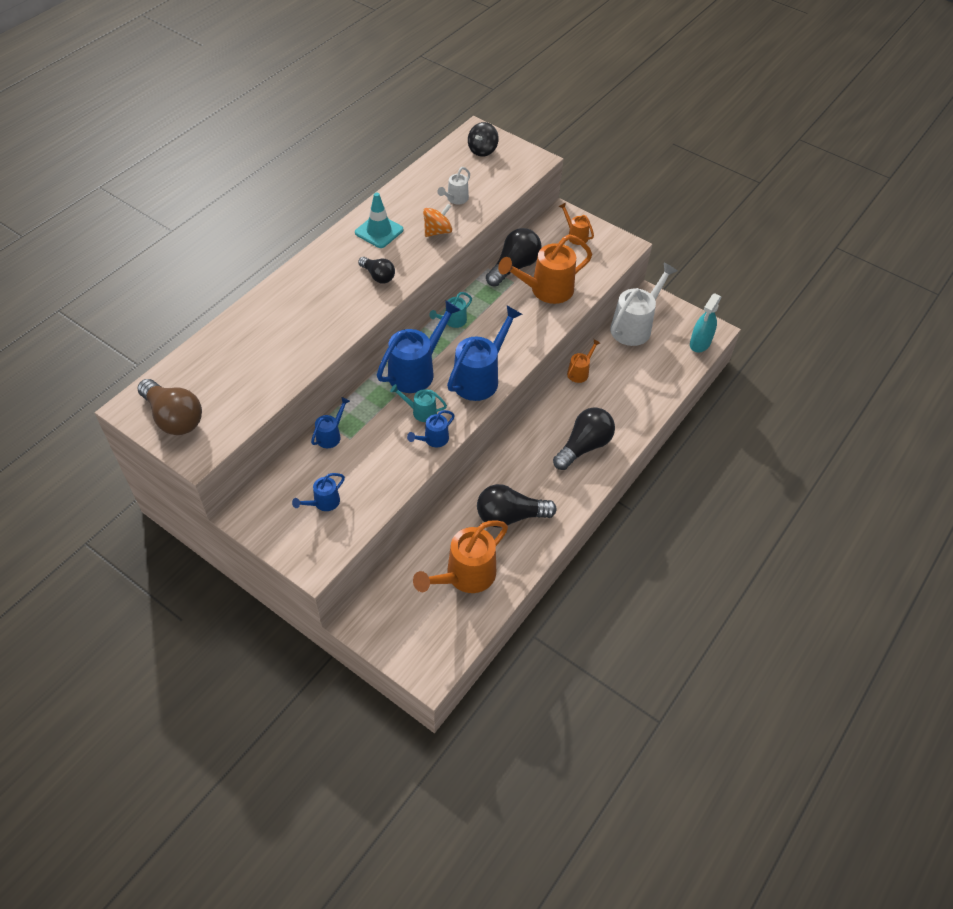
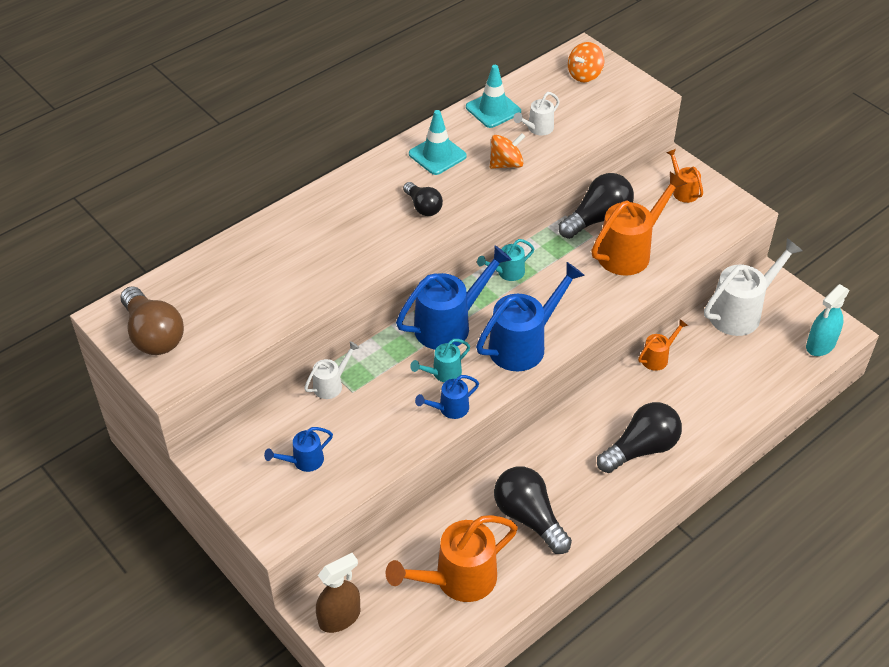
camera: 15 degrees right, 5 degrees down
(331, 435) = (331, 384): blue watering can -> white watering can
(377, 625) = (340, 617): none -> brown spray bottle
(415, 188) = (493, 109): none -> turquoise traffic cone
(420, 411) = (443, 373): turquoise watering can -> turquoise watering can turned 60 degrees counterclockwise
(482, 150) = (584, 75): black spinning top -> orange spinning top
(510, 516) = (529, 517): black light bulb -> black light bulb turned 45 degrees clockwise
(546, 290) = (630, 251): orange watering can -> orange watering can turned 150 degrees clockwise

